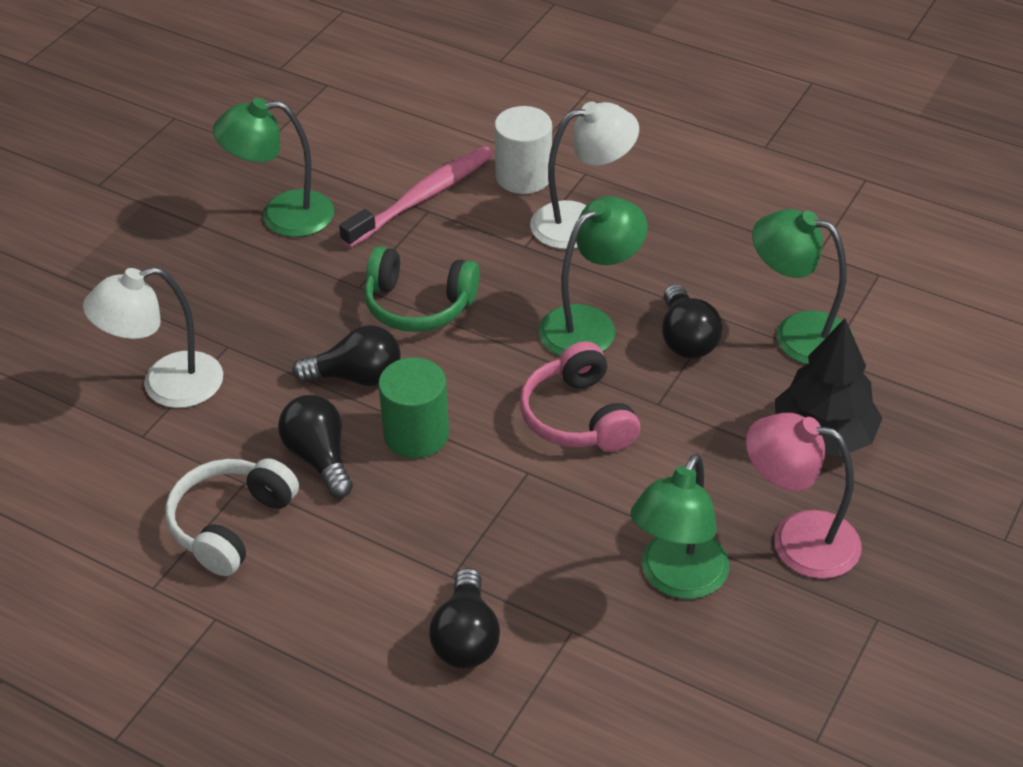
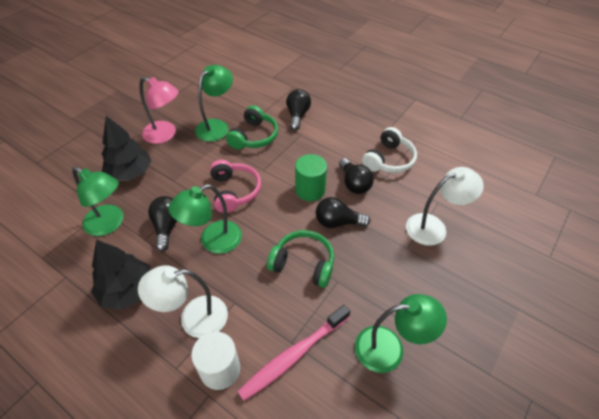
camera: 175 degrees left, 5 degrees up
(570, 557) = (254, 136): none -> green headphones
(703, 245) = (127, 290): none -> black tree

